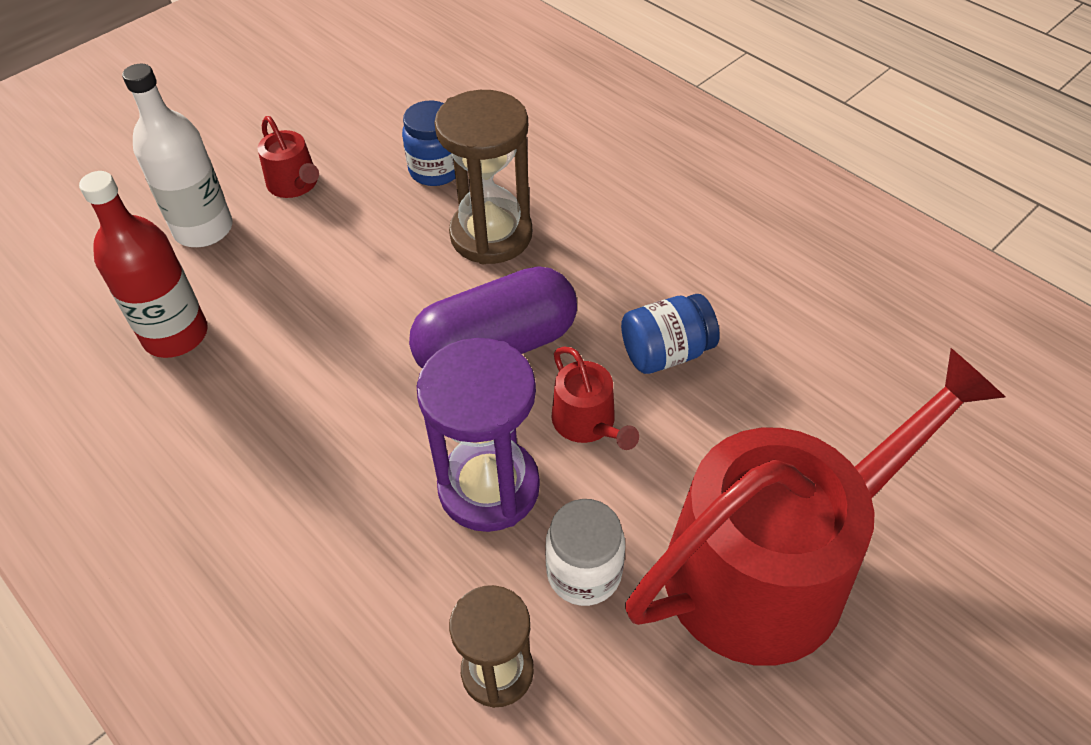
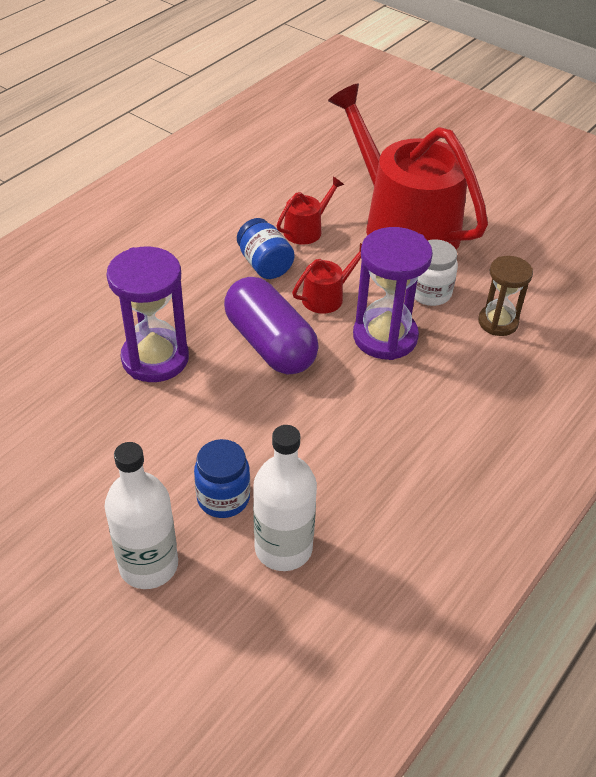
camera: 100 degrees left, 5 degrees down
(176, 335) = (283, 548): red bottle -> white bottle
(295, 184) = (85, 504): red watering can -> red watering can (306, 229)
(435, 170) = (72, 403): blue jar -> blue jar (223, 498)
(491, 235) = (155, 358): brown hourglass -> purple hourglass

